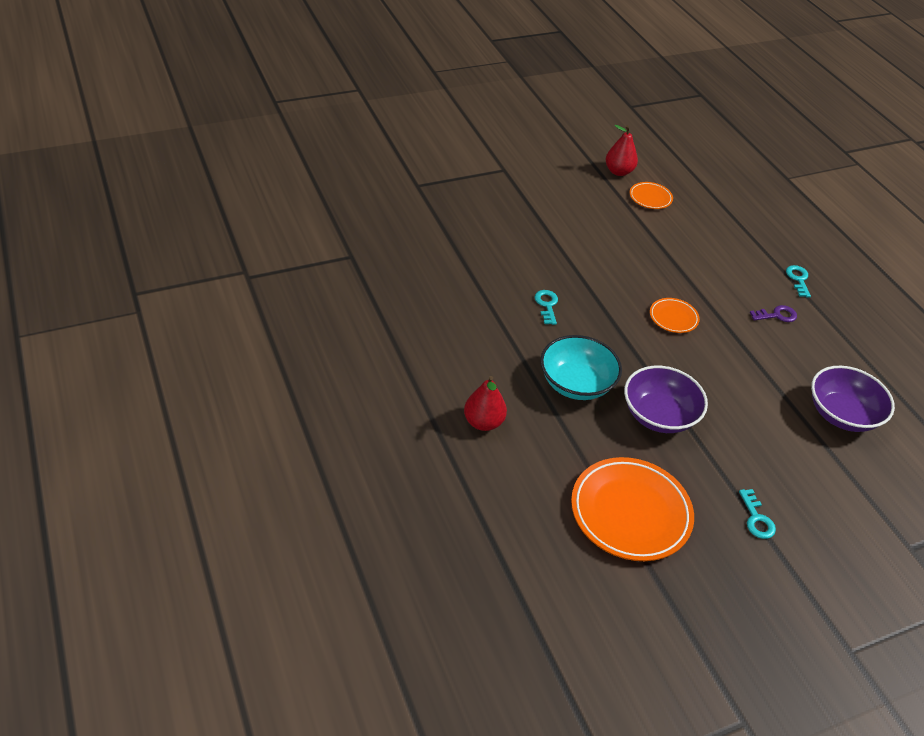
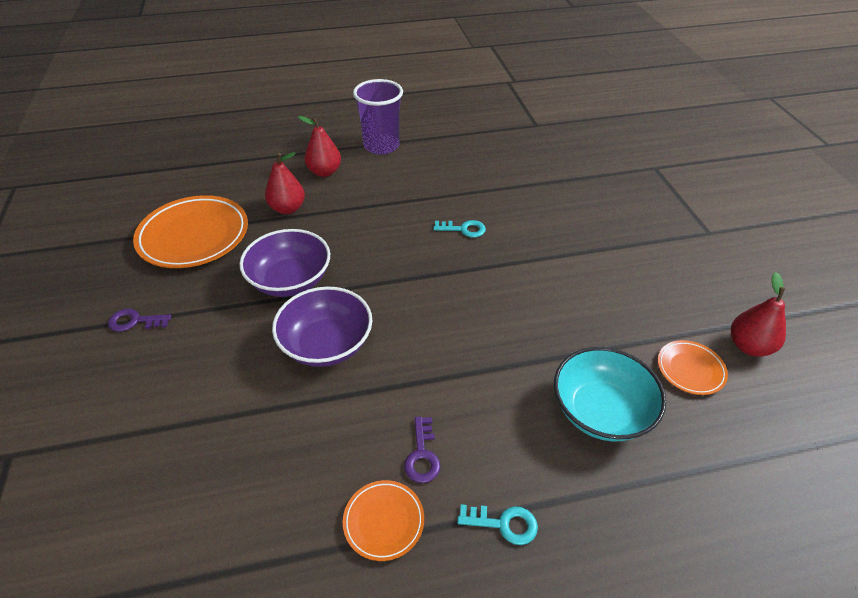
camera: 105 degrees right, 0 degrees up
(418, 379) = (381, 146): none -> purple cup
(558, 441) = (287, 208): none -> red pear
(576, 383) = (350, 231): turquoise bowl -> turquoise bowl (601, 411)
(673, 318) = (432, 330): orange plate -> orange plate (384, 521)
(756, 518) = (135, 321): turquoise key -> purple key
(842, 414) = (220, 466): purple bowl -> purple bowl (326, 344)

